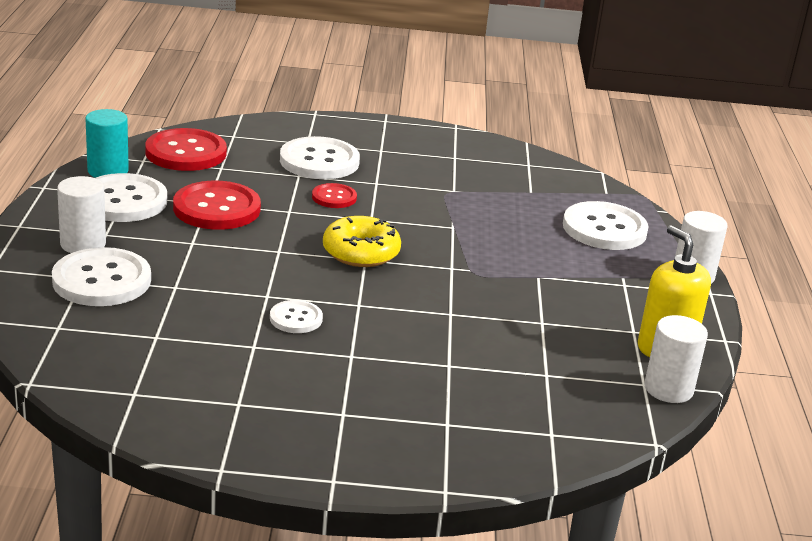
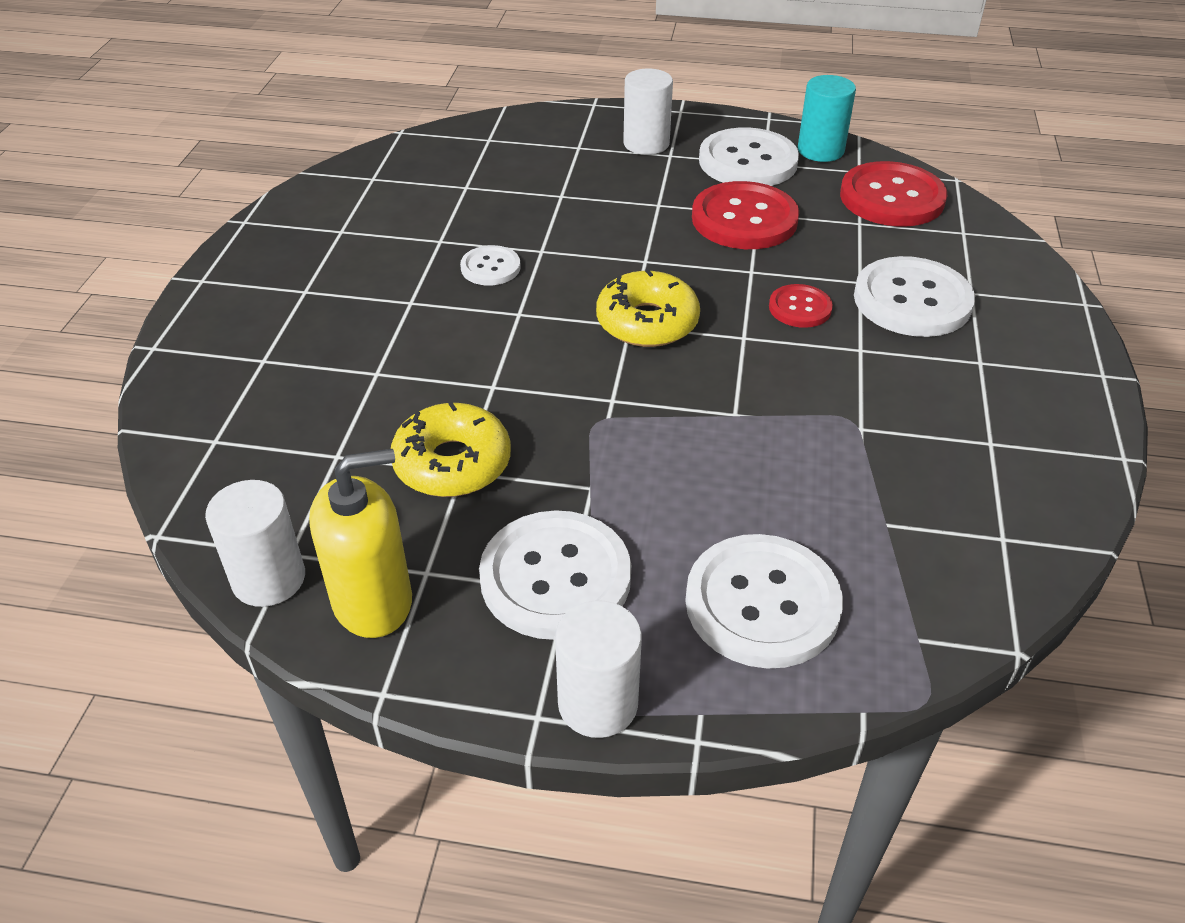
camera: 100 degrees right, 15 degrees up
(102, 280) = (573, 156): white button -> white button (555, 577)
(536, 326) = (452, 463): none -> yellow donut

